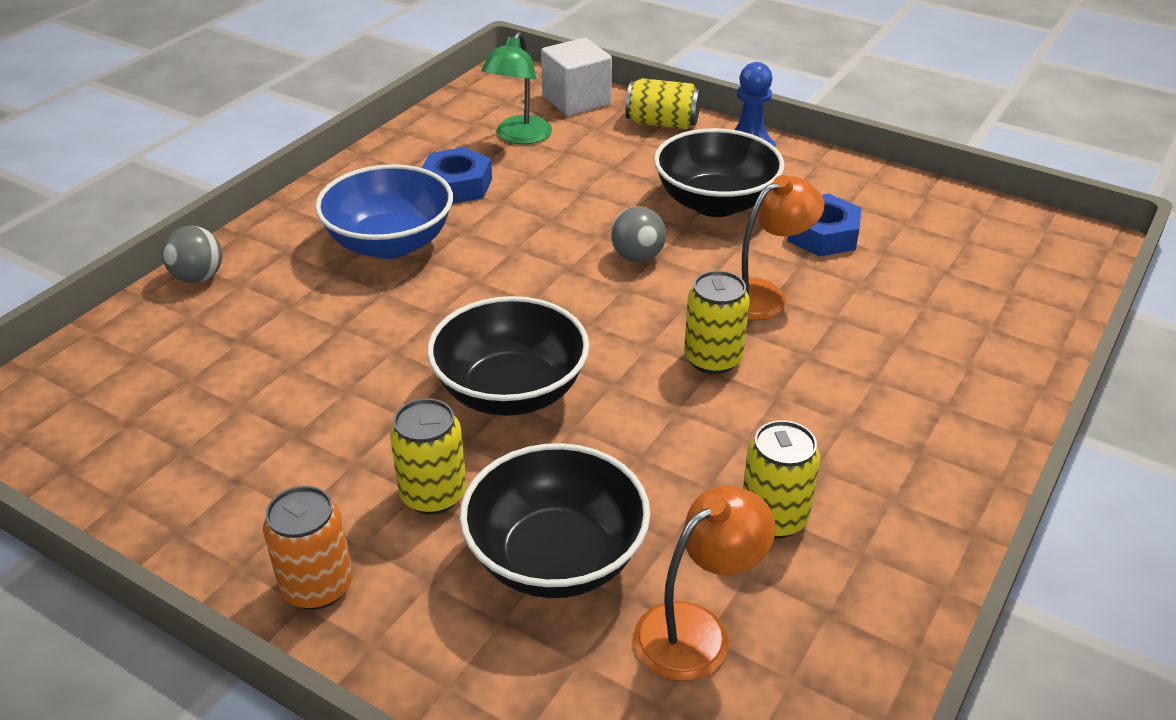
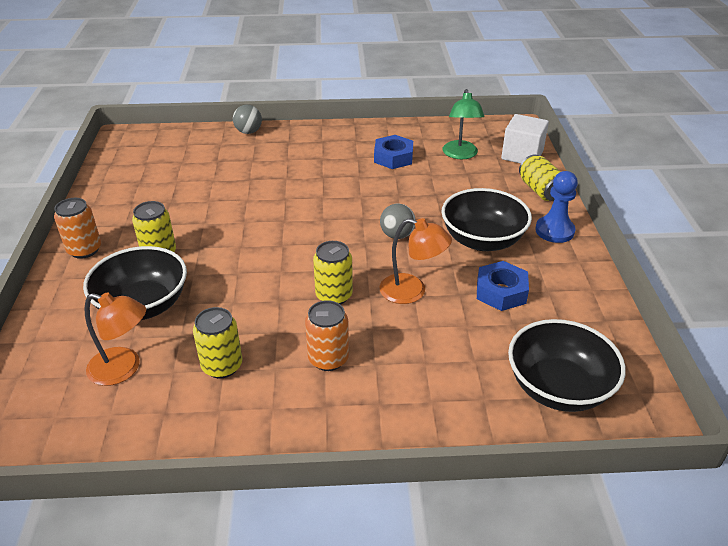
camera: 55 degrees right, 0 degrees up
(390, 243) = (324, 162): blue bowl -> none
(511, 392) = (247, 243): black bowl -> black bowl (558, 388)
(519, 137) = (460, 155): green lamp -> green lamp turned 75 degrees counterclockwise
(835, 414) = (328, 359): none -> orange can

